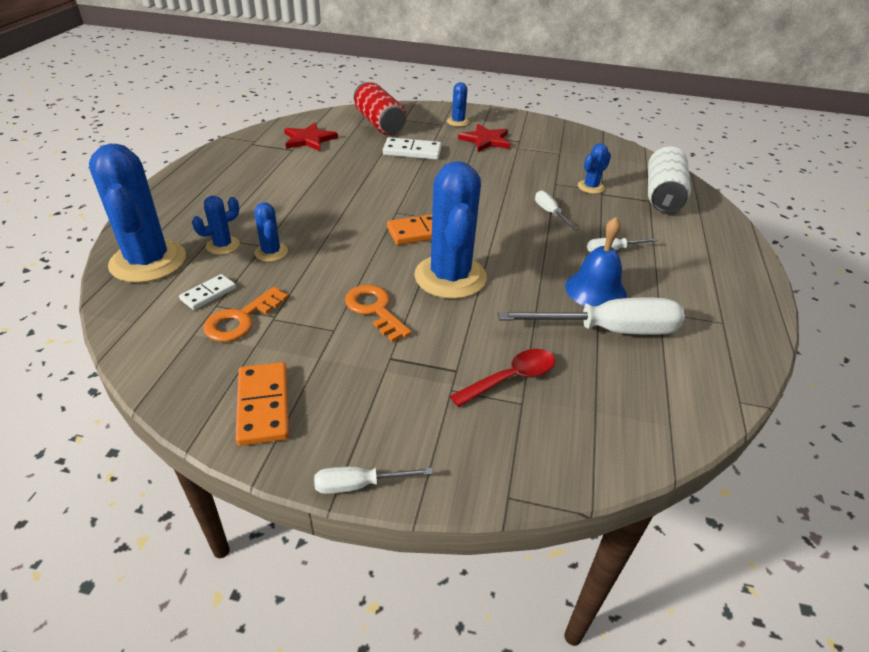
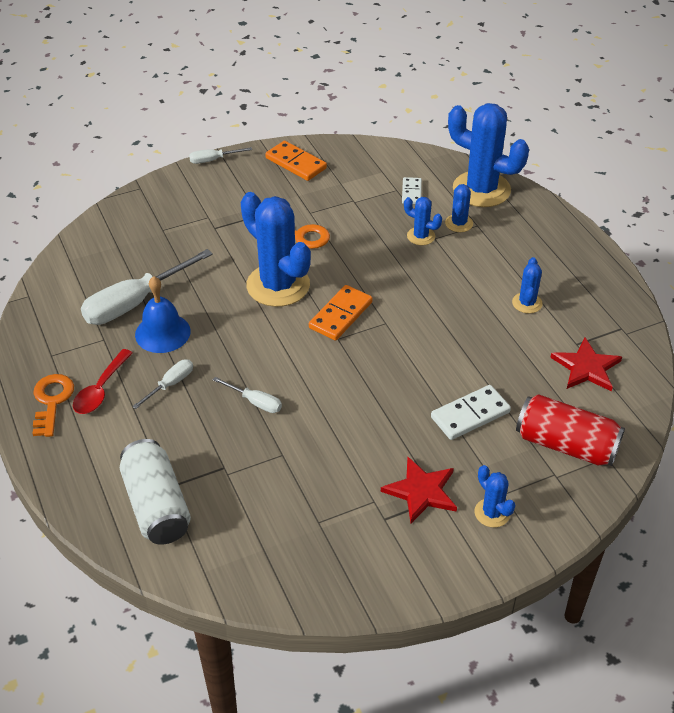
camera: 145 degrees right, 5 degrees up
(241, 319) = (369, 190): orange key -> orange key (52, 401)
(359, 485) = (213, 160): white screwdriver -> white screwdriver turned 150 degrees counterclockwise
(511, 378) = (178, 239): red spoon -> red spoon (100, 390)
(591, 187) = (241, 471): blue cactus -> blue cactus (527, 303)

